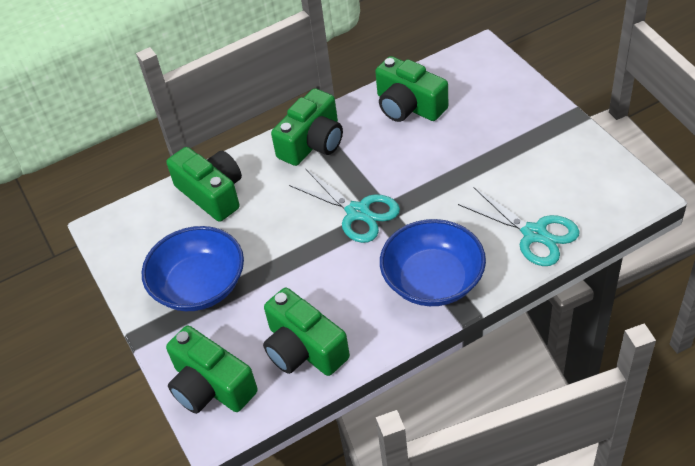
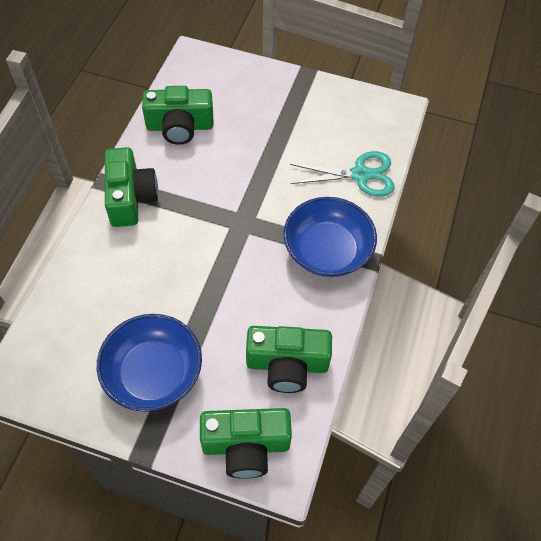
camera: 50 degrees left, 10 degrees up
(212, 193) = (85, 290): green camera -> none
(357, 212) = (223, 233): turquoise scissors -> none

